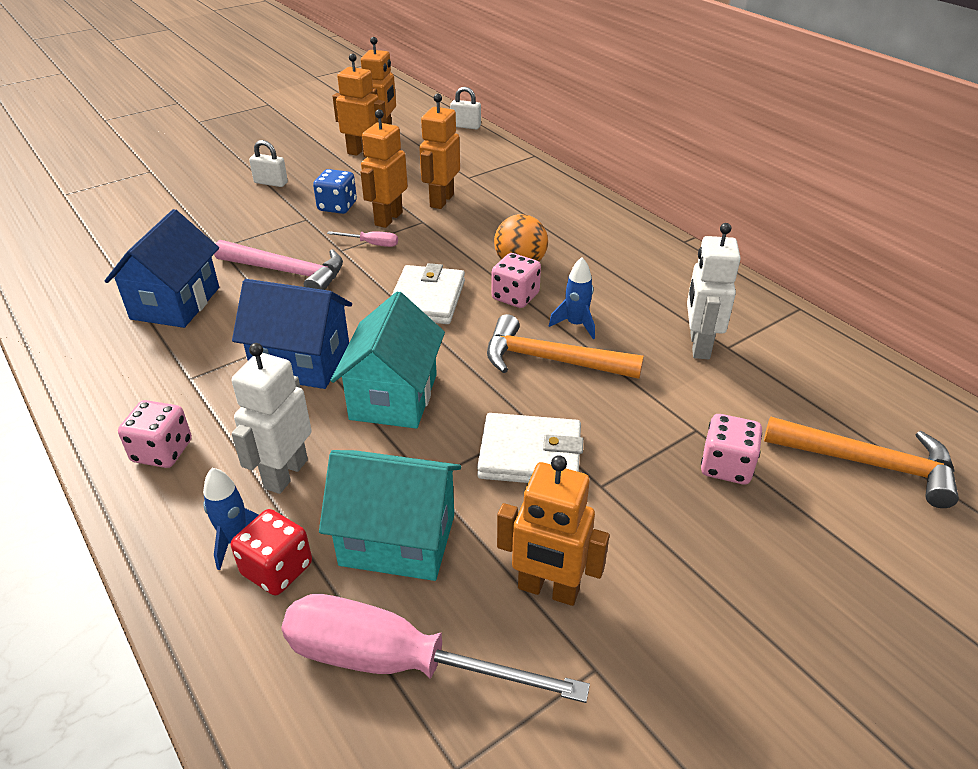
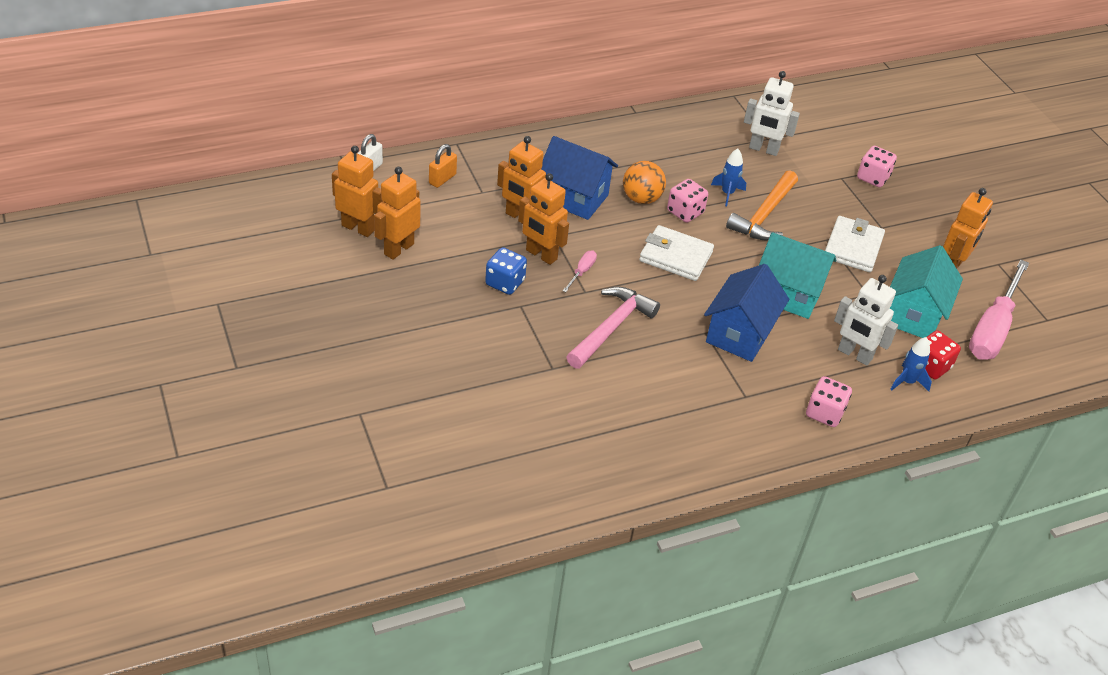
camera: 80 degrees left, 5 degrees up
(175, 303) = (639, 401): blue house -> blue house (574, 198)
(271, 183) = (434, 321): white padlock -> none
(475, 157) = (442, 179): none -> orange padlock
(869, 464) = (878, 129): orange hammer -> none

